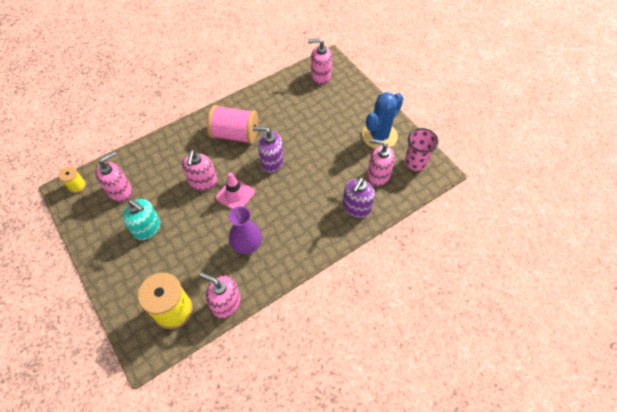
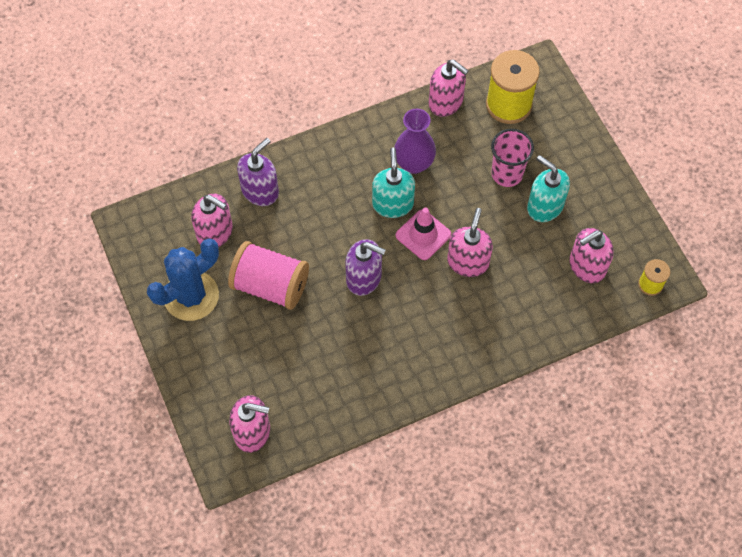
camera: 170 degrees left, 5 degrees up
(235, 134) = (414, 335): pink spool -> pink spool (270, 285)
(259, 213) = (393, 204): none -> turquoise soap dispenser
(415, 162) = (154, 243): pink cup -> pink cup (507, 174)

